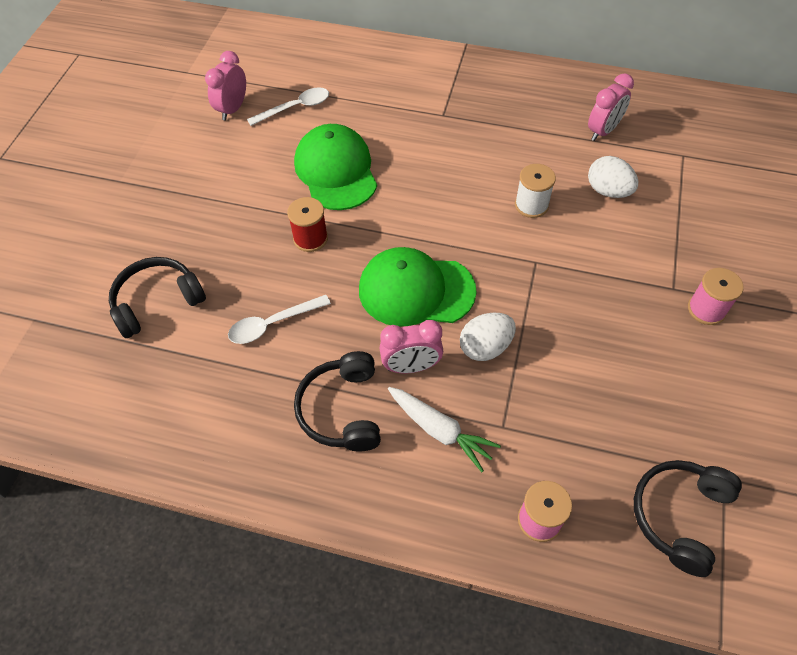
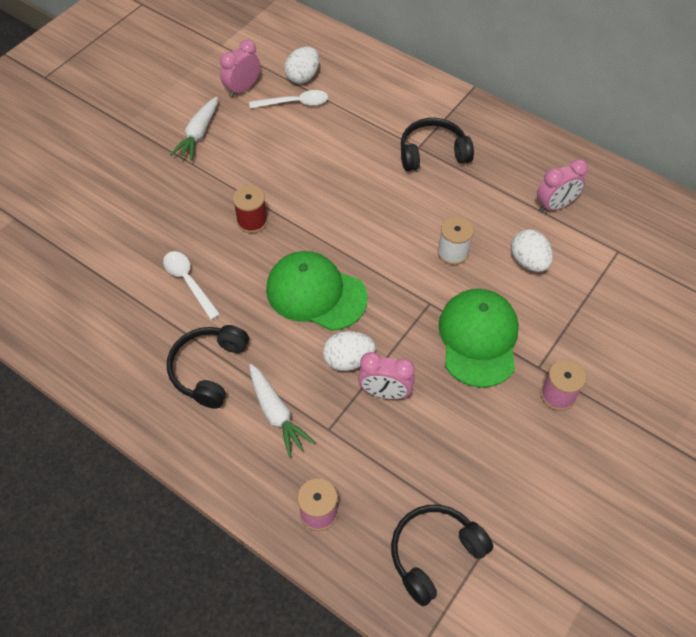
camera: 20 degrees right, 0 degrees up
(157, 302) = (109, 234): black headphones -> black headphones (432, 153)
(207, 168) = (198, 134): none -> white carrot
(273, 324) = (188, 282): white spoon -> white spoon turned 60 degrees clockwise
(290, 80) = (303, 77): none -> white egg
(336, 171) = (301, 169): green cap -> green cap (478, 338)
(411, 366) = (280, 354): pink clock -> pink clock (385, 392)

